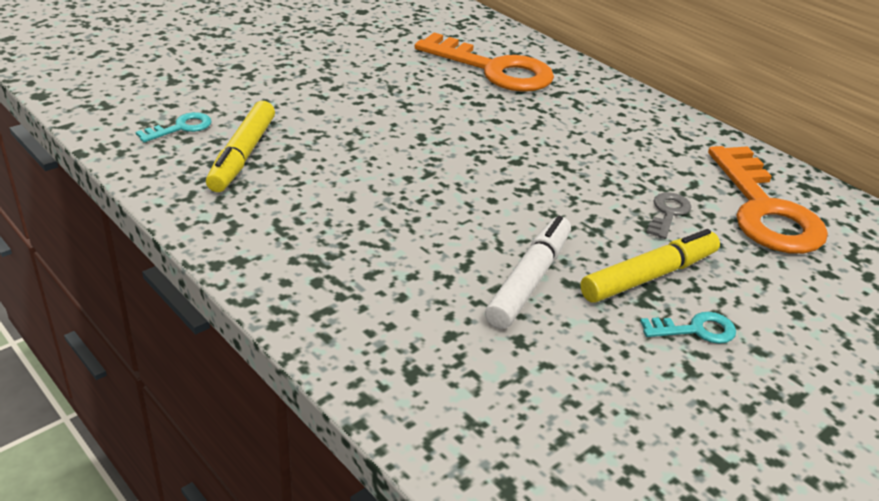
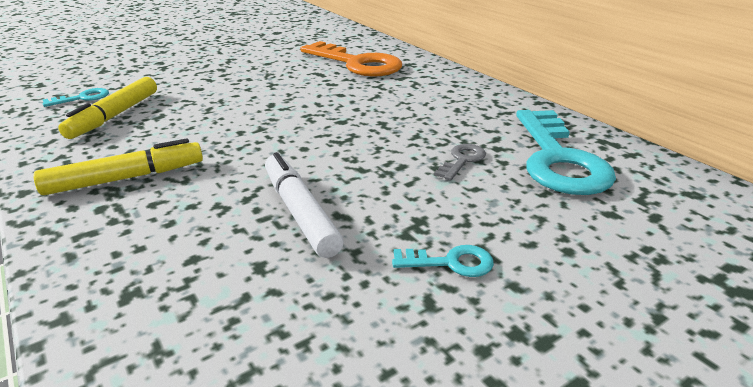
camera: 10 degrees right, 5 degrees down
(529, 280) = (300, 212): white marker -> white marker turned 60 degrees counterclockwise
(649, 276) = (422, 211): yellow marker -> yellow marker (126, 178)
(764, 210) = (558, 159): orange key -> turquoise key

